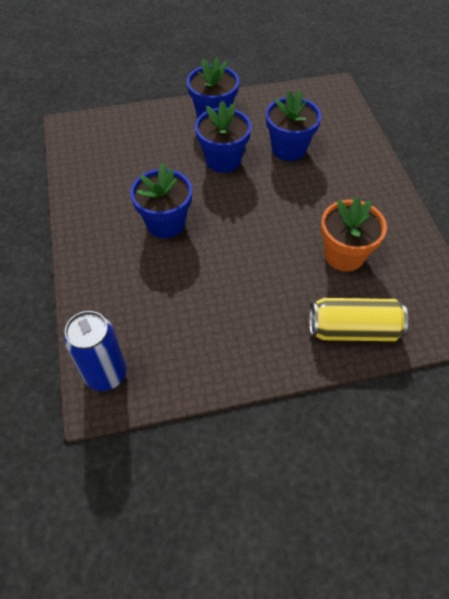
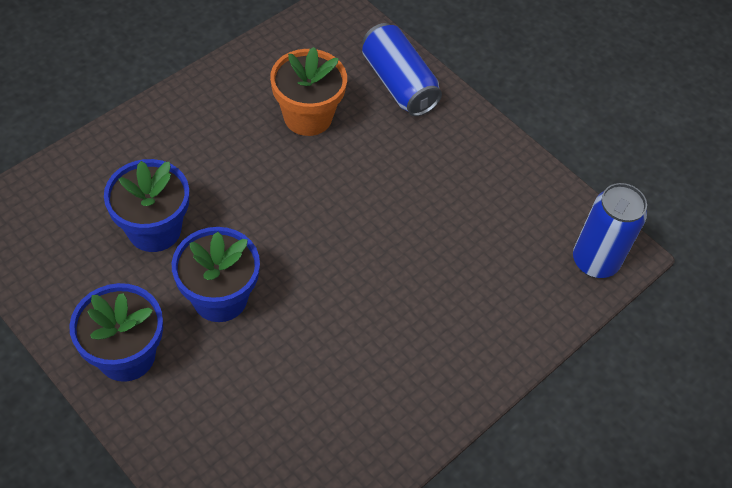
camera: 125 degrees left, 0 degrees up
(165, 223) = (372, 309): blue flower pot -> none
(353, 329) = (398, 83): yellow can -> blue can

